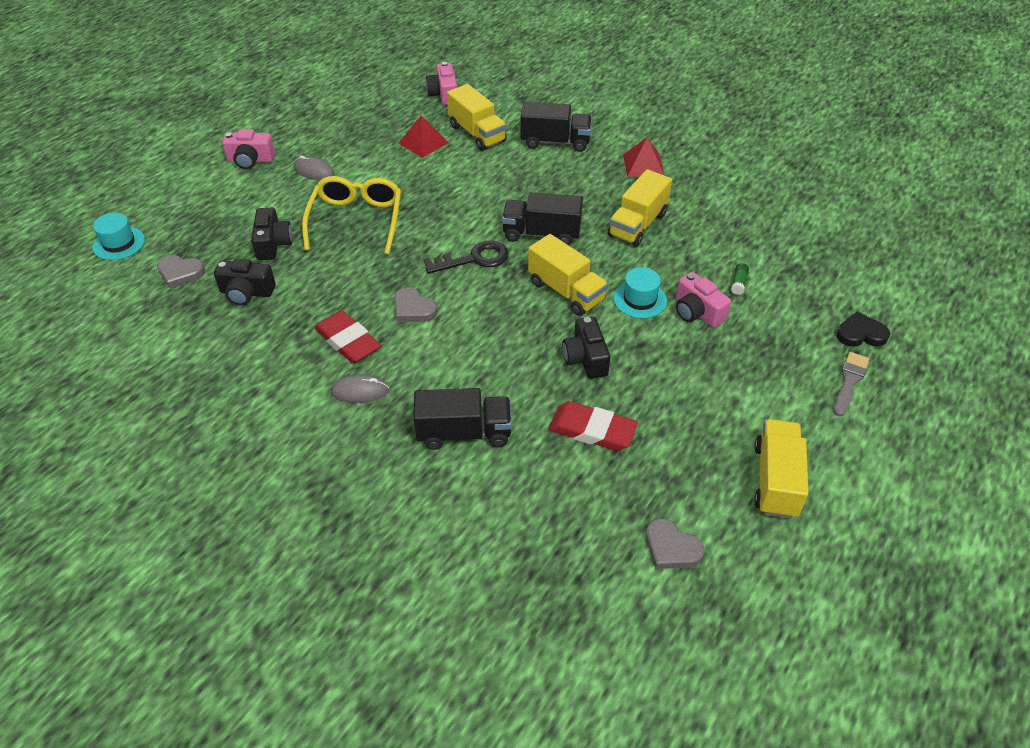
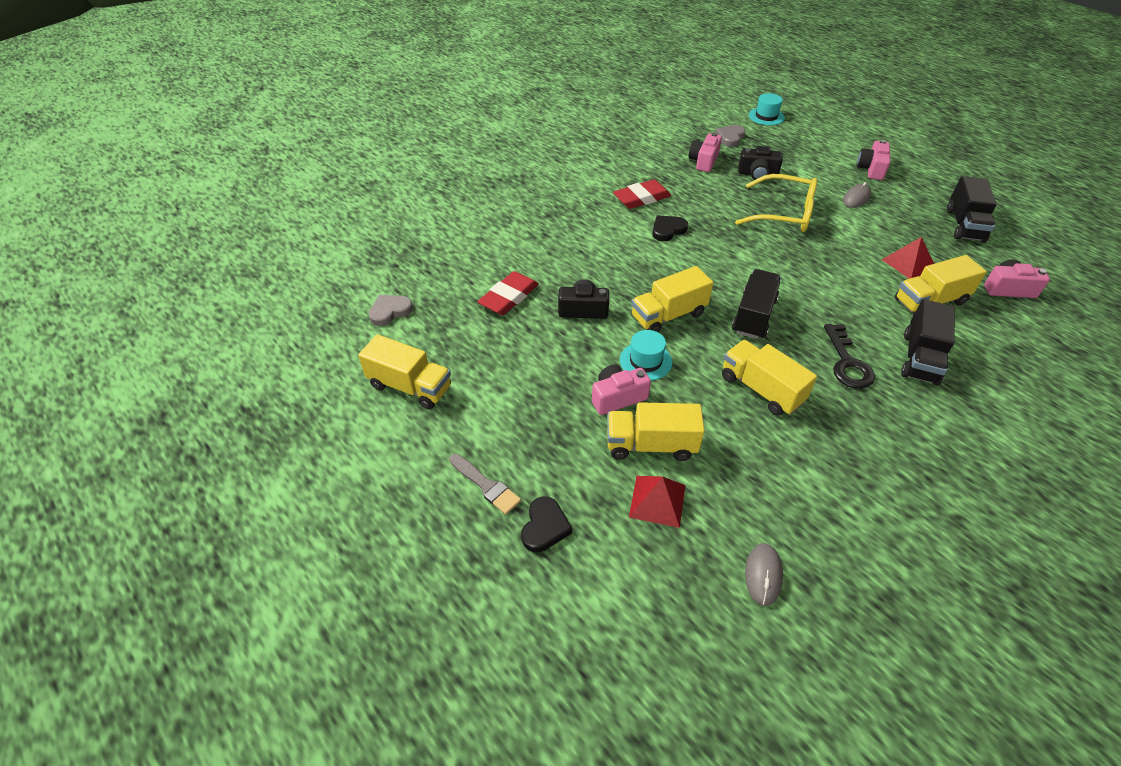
camera: 105 degrees right, 0 degrees up
(246, 292) = (703, 161): black camera -> pink camera
(360, 391) = (591, 199): grey mouse -> grey mouse (763, 575)
(413, 309) = (668, 230): grey heart -> black heart
(464, 433) = (534, 237): black truck -> black truck (964, 225)
(474, 259) = (723, 269): black key -> black key (847, 363)
(643, 165) = (877, 425): red pyramid -> red pyramid (657, 501)
(738, 283) = (651, 445): green glue stick -> yellow truck

